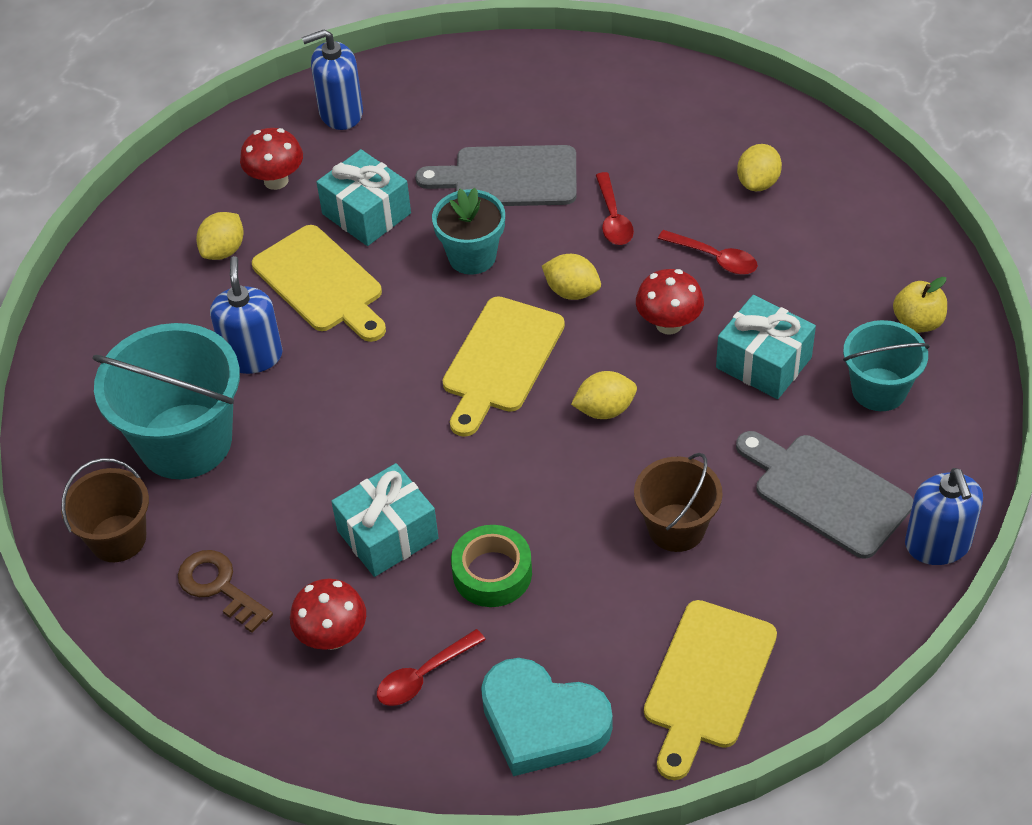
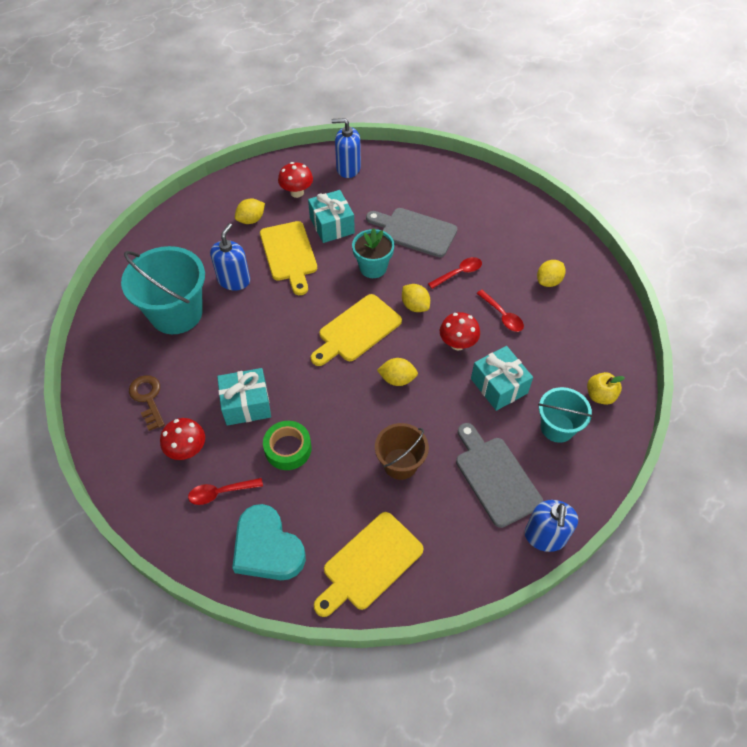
camera: 20 degrees right, 5 degrees up
(118, 538) = (115, 352): brown bucket -> none
(613, 218) = (458, 273): red spoon -> red spoon turned 135 degrees counterclockwise

